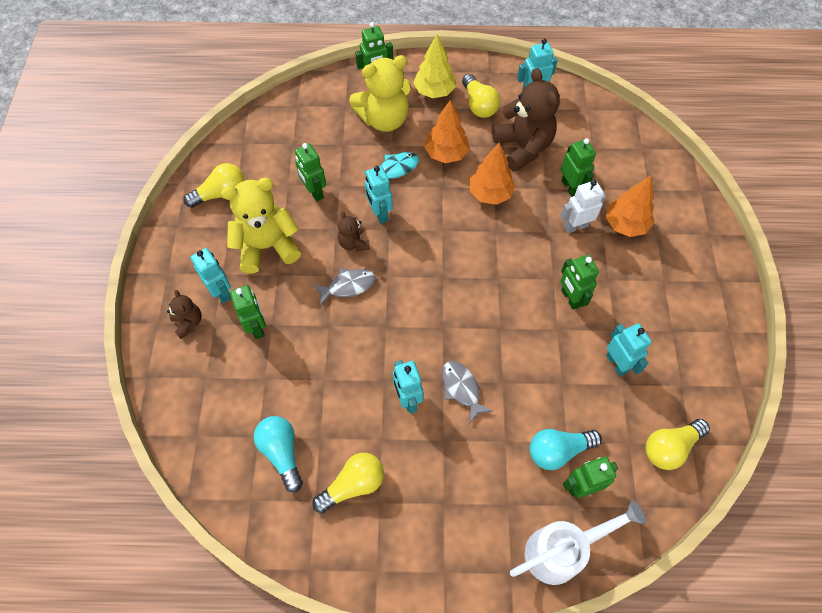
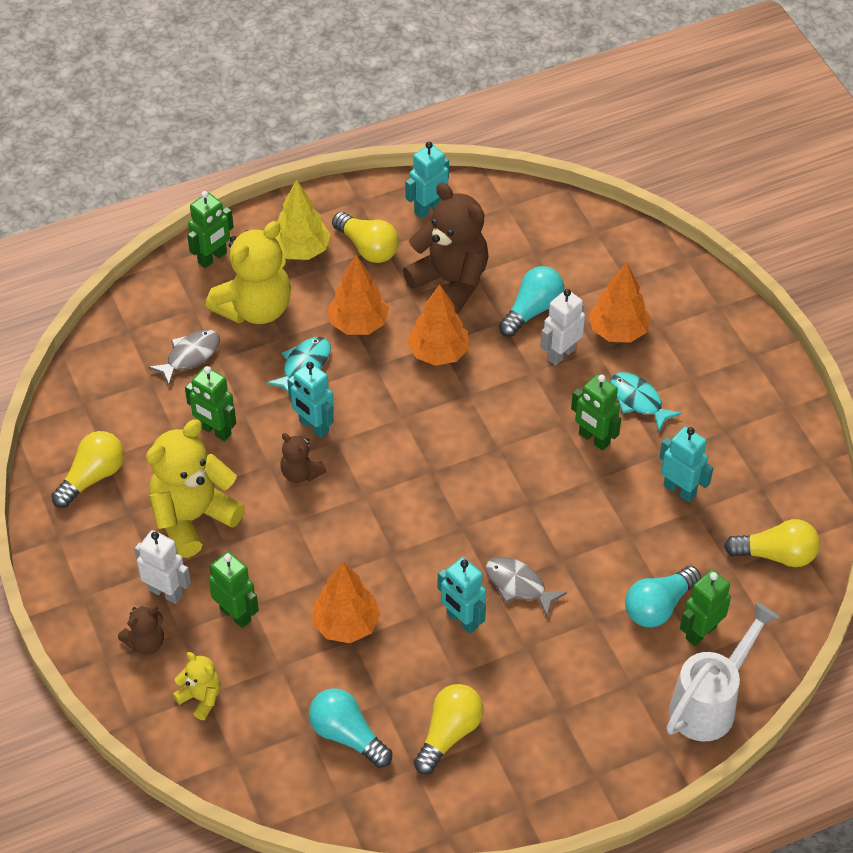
camera: 25 degrees left, 10 degrees down
(188, 322) = (146, 642): brown teddy bear -> brown teddy bear turned 105 degrees clockwise
(200, 379) = (201, 698): none -> yellow teddy bear
(221, 292) = (166, 592): turquoise robot -> white robot
(326, 366) = (346, 624): none -> orange tree
(348, 286) = (322, 525): grey fish -> grey fish (190, 356)
(570, 187) = (532, 310): green robot -> turquoise light bulb
(616, 282) = (638, 400): none -> turquoise fish
(670, 447) = (776, 555): yellow light bulb -> yellow light bulb turned 120 degrees counterclockwise

